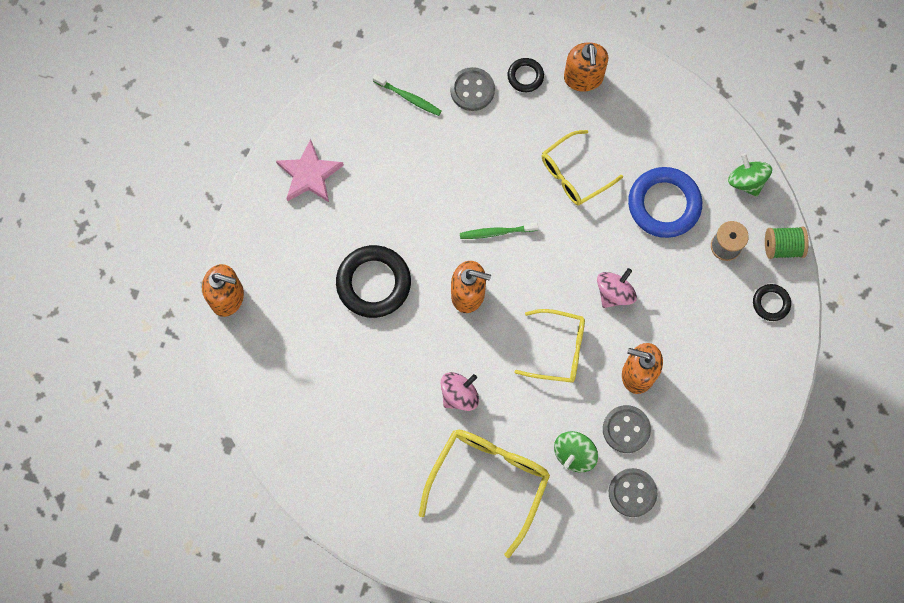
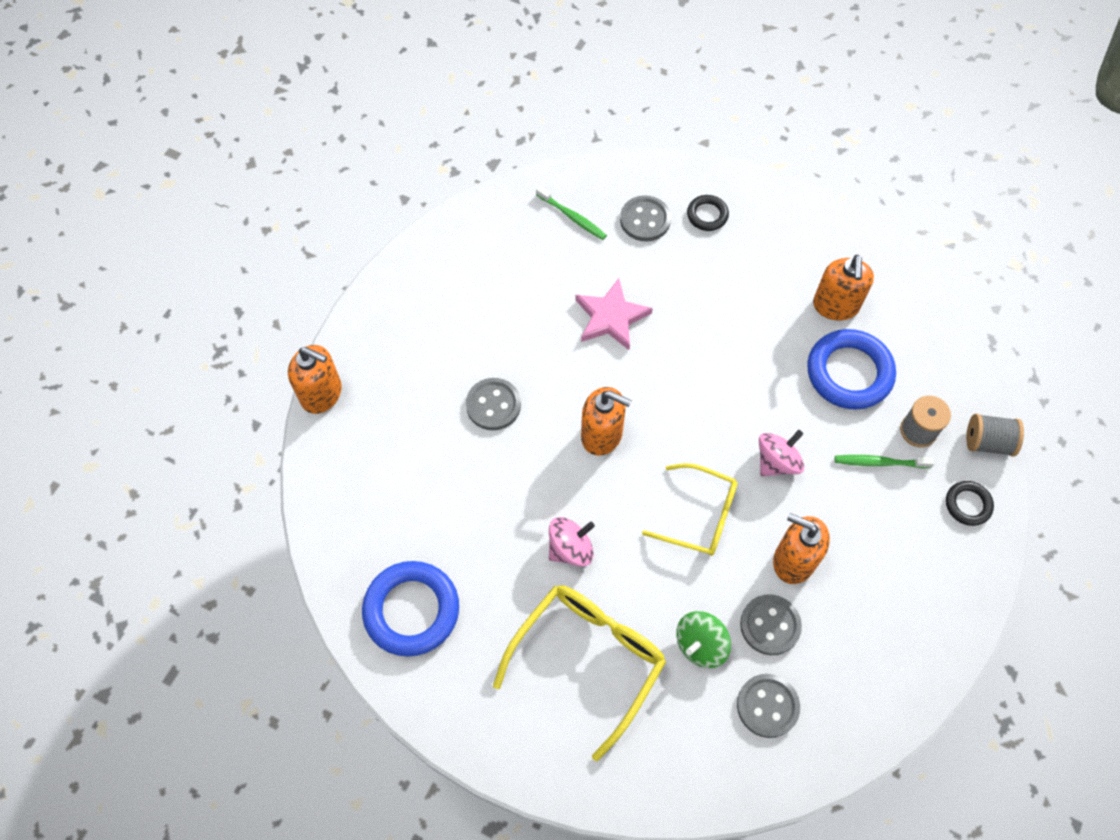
camera: 10 degrees right, 10 degrees down
(309, 175) = (445, 279): pink star -> pink star (611, 317)
(342, 467) = (411, 610): none -> blue ring
(373, 283) = (493, 405): black ring -> grey button
(496, 232) = (647, 372): green toothbrush -> green toothbrush (879, 462)
(574, 174) = (748, 324): yellow glasses -> none
(583, 78) = (772, 226): orange soap dispenser -> orange soap dispenser (836, 306)
(746, 181) = (950, 362): green spinning top -> none
(782, 247) = (988, 442): green spool -> grey spool

